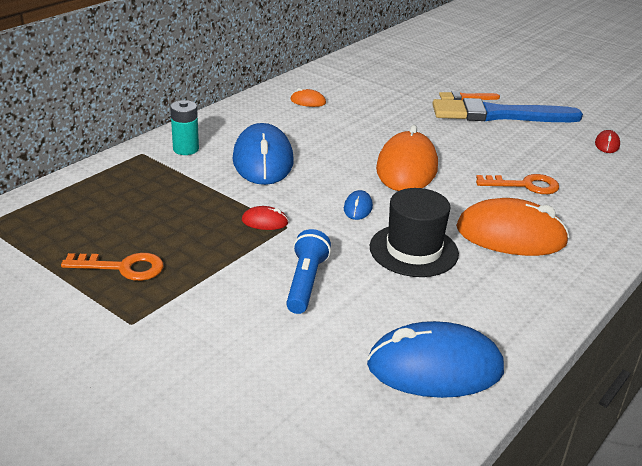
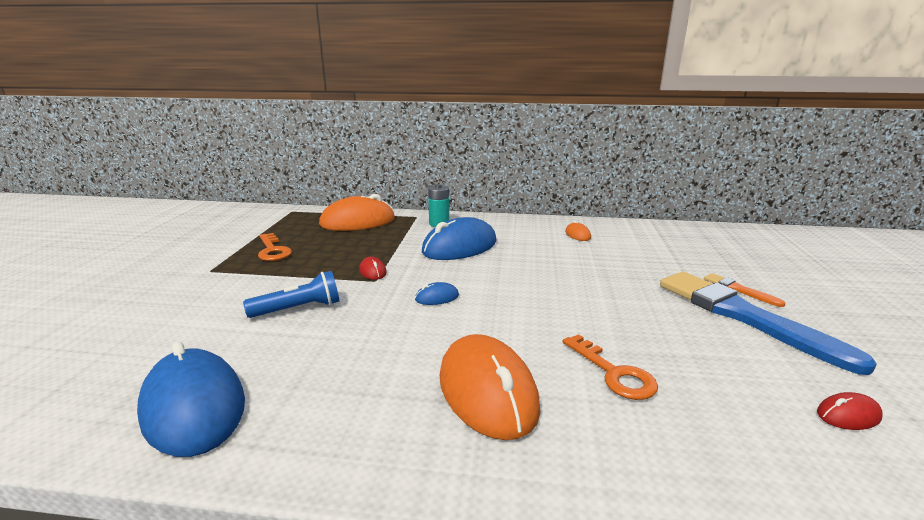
camera: 60 degrees right, 10 degrees down
(406, 168) = (538, 299): orange mouse -> orange mouse (358, 222)
(413, 250) = (394, 341): black hat -> none

